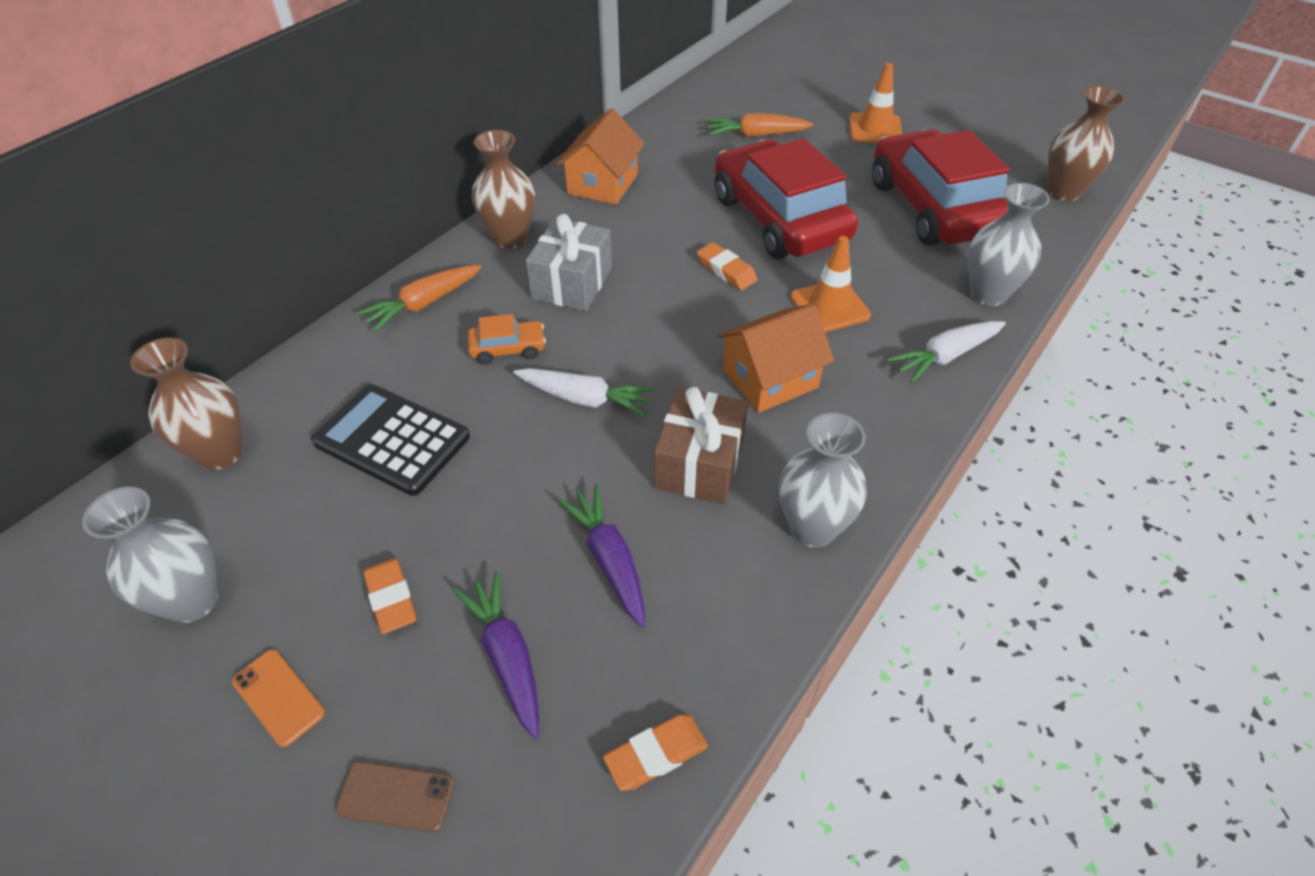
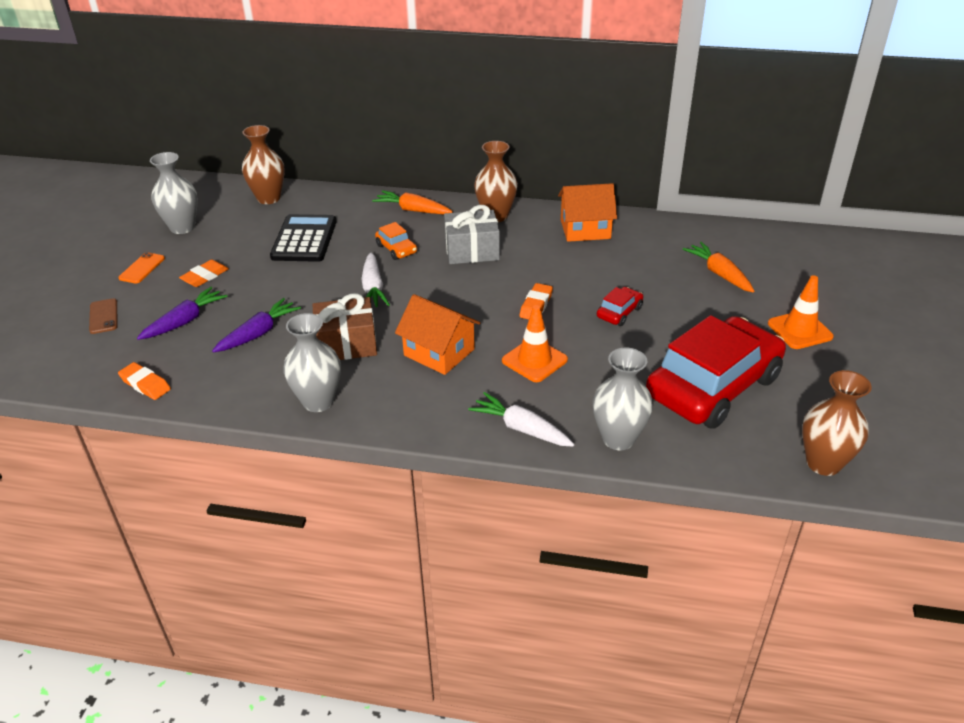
camera: 65 degrees right, 10 degrees down
(779, 218) = (619, 312): red car -> red car, size x0.40

